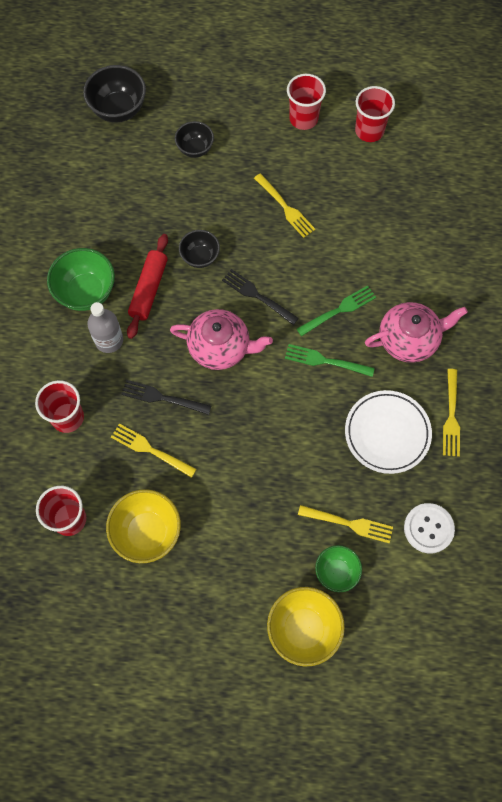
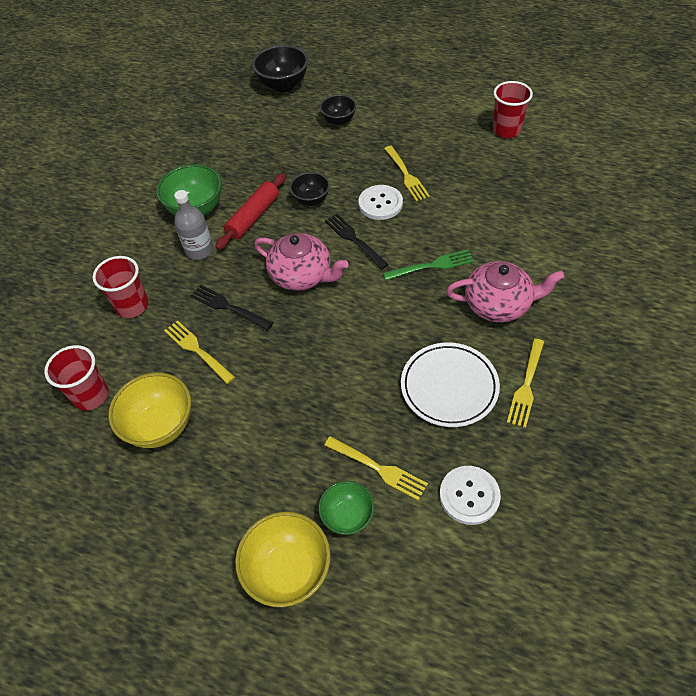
camera: 20 degrees right, 15 degrees down
(270, 248) = (380, 203): none -> white button
(303, 119) = (446, 113): red cup -> none
(326, 361) = (404, 307): green fork -> none

